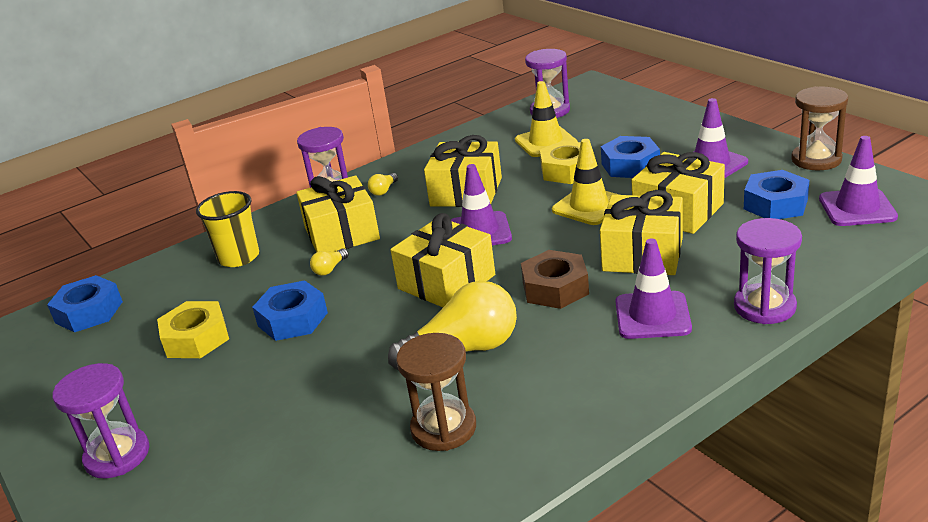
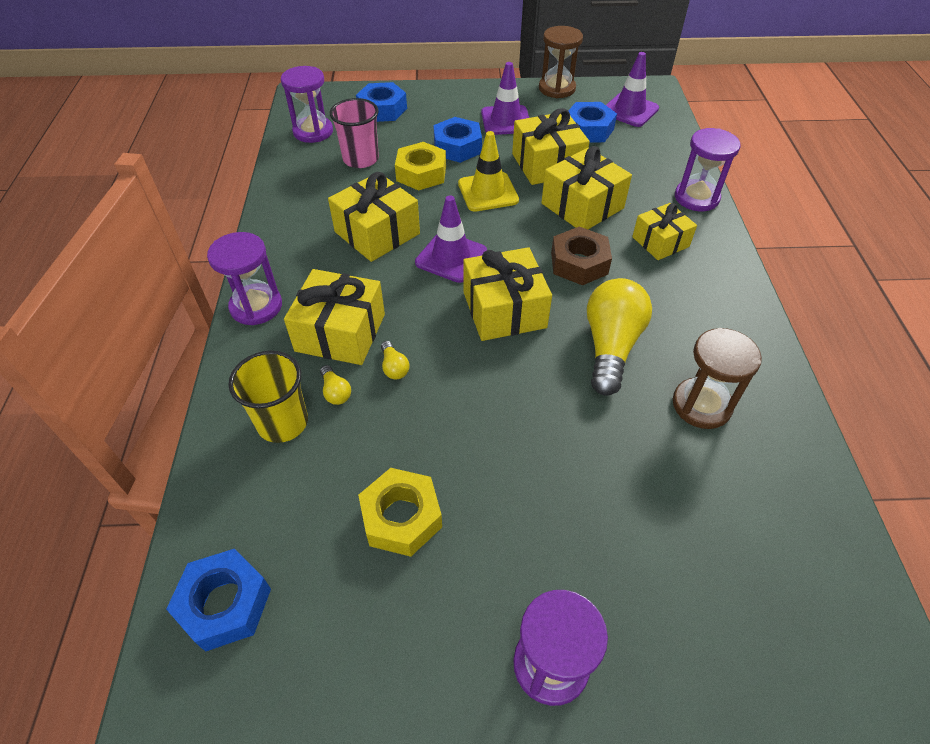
camera: 60 degrees left, 20 degrees up
(293, 319) = (451, 429): blue nut -> blue nut (382, 109)
(384, 190) = (301, 273): yellow light bulb -> yellow light bulb (335, 392)
(546, 142) = (361, 159): yellow traffic cone -> pink cup
(652, 316) = (660, 242): purple traffic cone -> yellow gift

